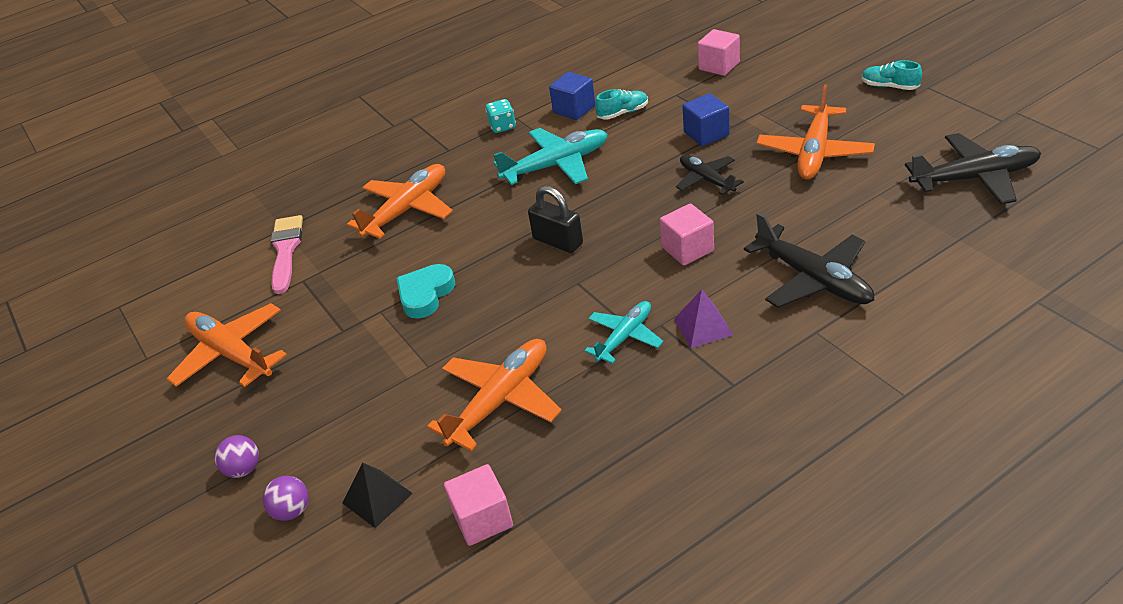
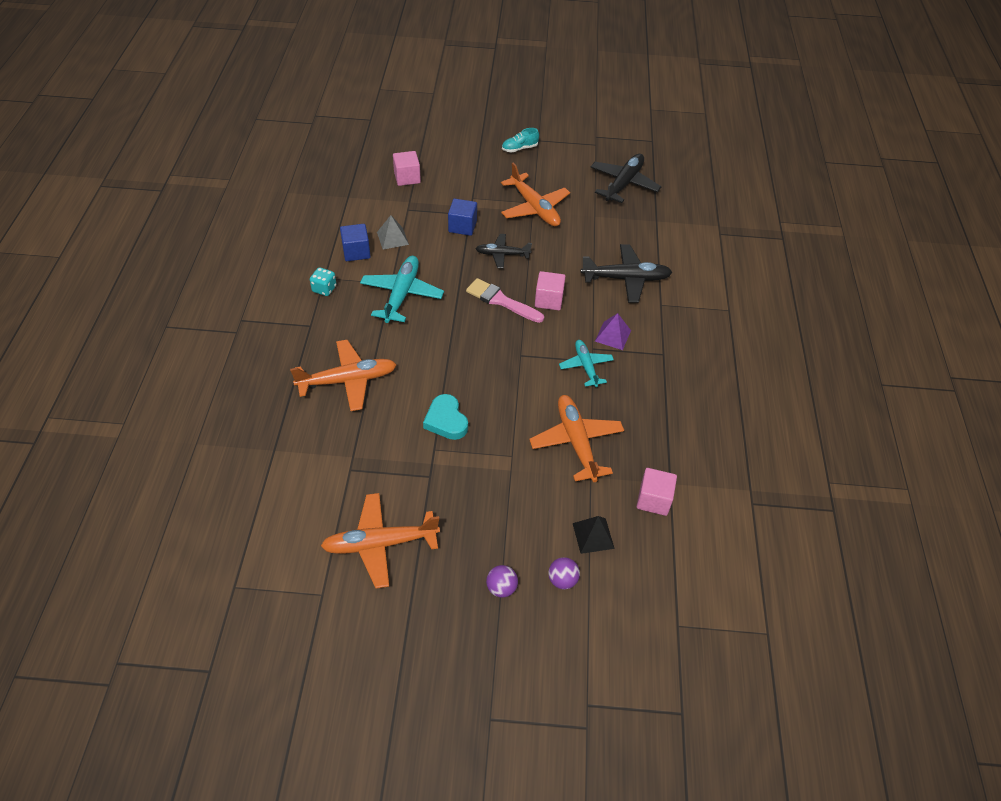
camera: 60 degrees left, 10 degrees up
(286, 250) = (303, 461): pink brush -> pink brush (501, 301)
(407, 210) = (347, 380): orange plane -> orange plane turned 90 degrees clockwise
(558, 241) = (474, 339): black padlock -> none
(623, 113) = (392, 238): turquoise shoe -> grey pyramid

